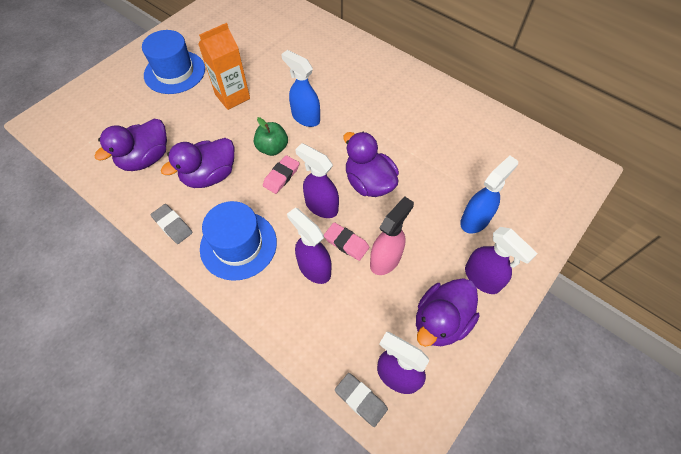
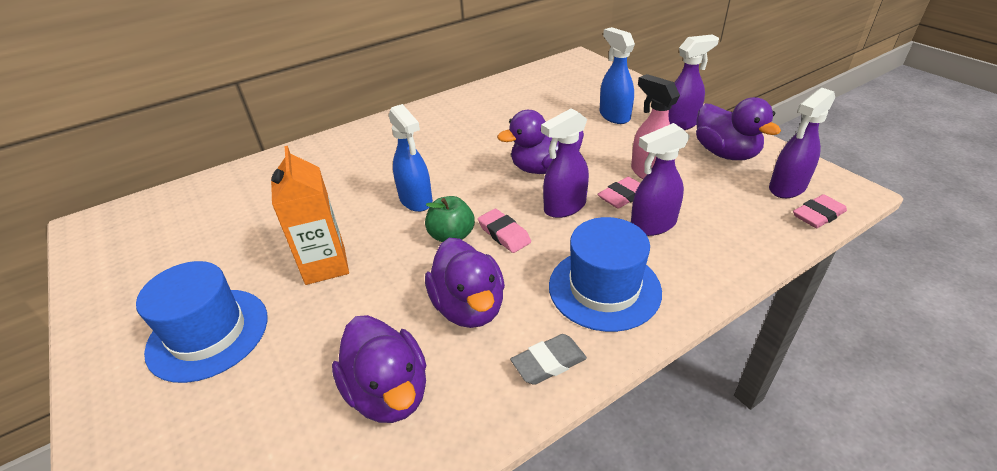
camera: 70 degrees left, 20 degrees down
(305, 117) = (416, 200): blue spray bottle -> blue spray bottle turned 90 degrees counterclockwise
(361, 400) = (818, 215): grey eraser -> pink eraser

